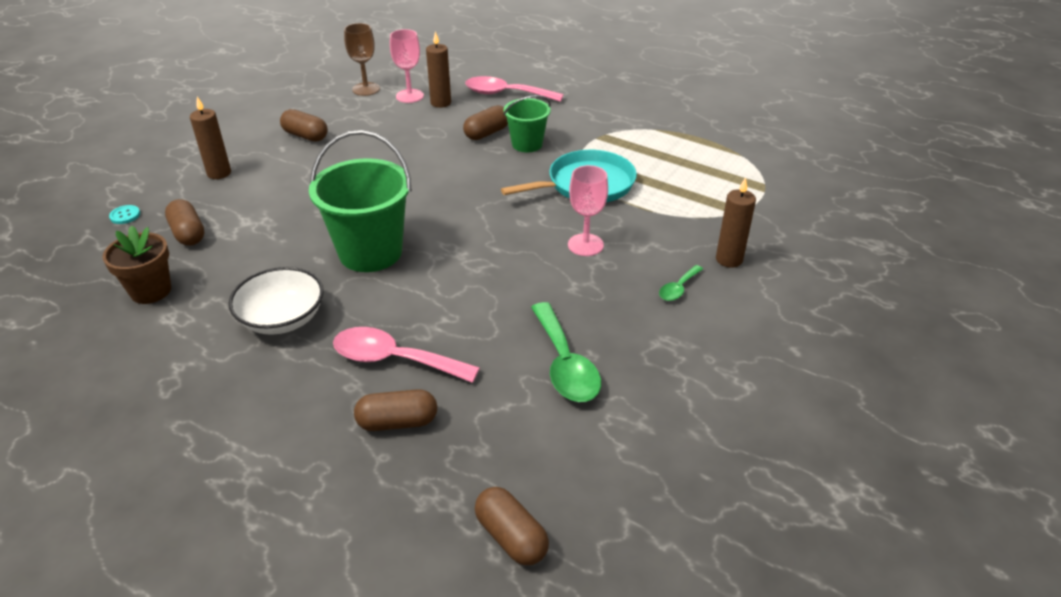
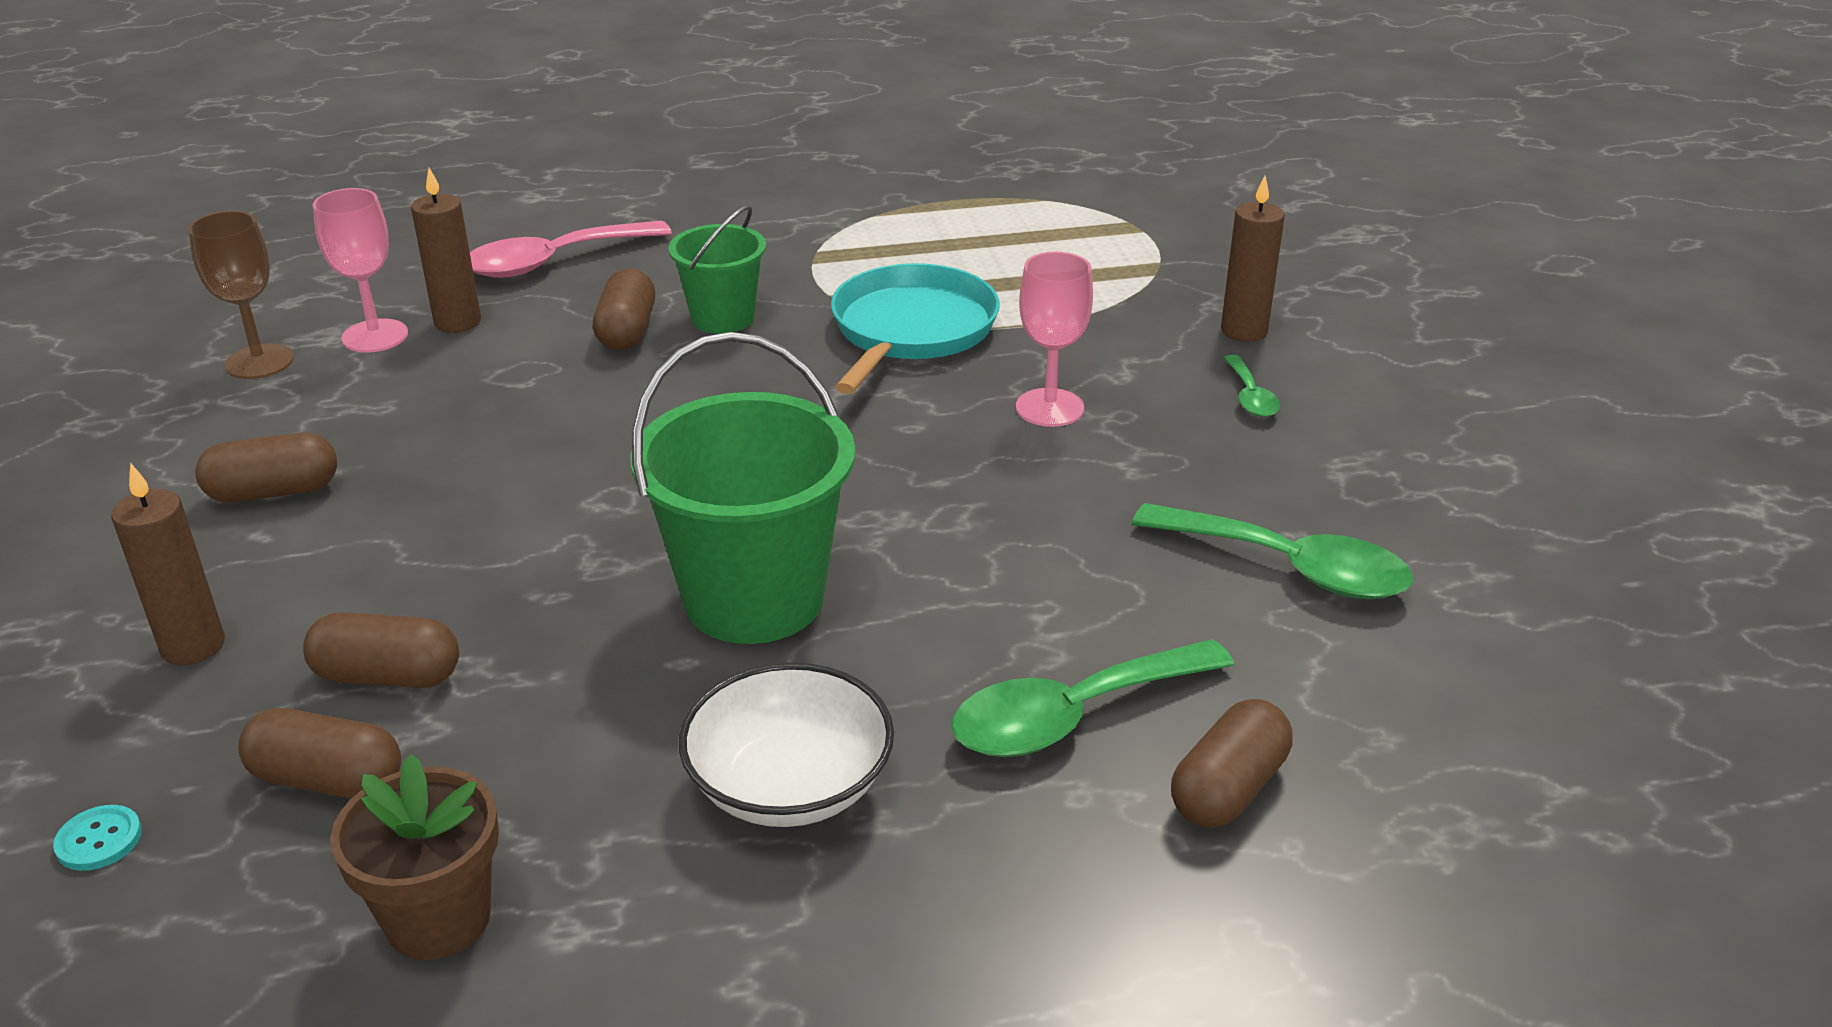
camera: 45 degrees left, 5 degrees down
(394, 360) = (1072, 715): pink spoon -> green spoon
(511, 537) = (1593, 805): brown capsule -> brown capsule (387, 676)

